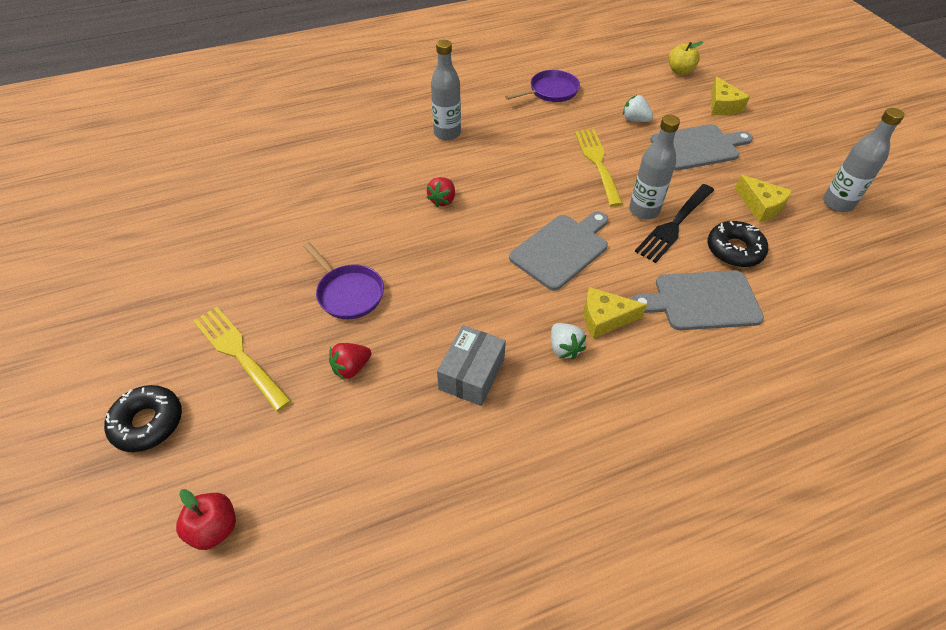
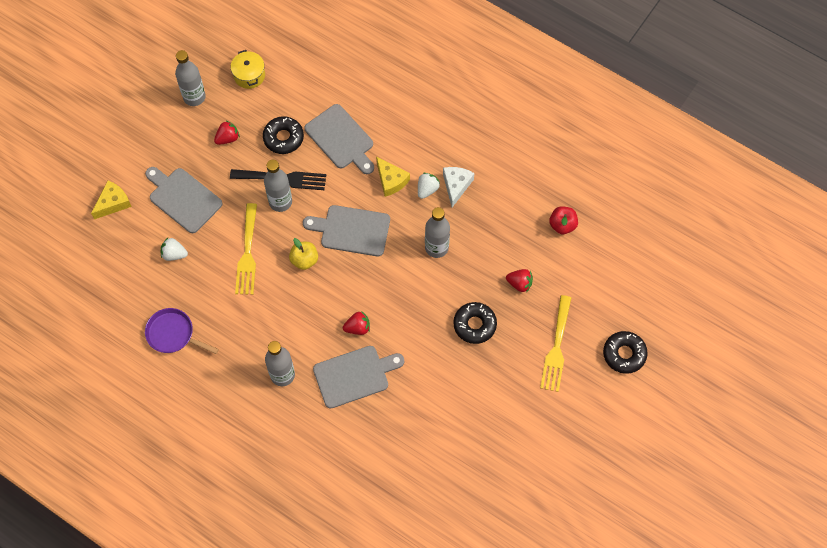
camera: 125 degrees left, 15 degrees up
(214, 528) = (638, 276): red apple -> red apple (562, 225)
(348, 293) = (474, 325): purple pan -> black donut
(396, 175) = (354, 376): none -> grey cutting board
(471, 374) = (477, 223): grey box -> none
(475, 312) = (436, 247): none -> grey bottle
(546, 383) = (456, 186): none -> white cheese
(597, 163) = (247, 253): yellow fork -> yellow fork turned 45 degrees counterclockwise
(635, 120) = (174, 254): white strawberry -> white strawberry turned 105 degrees clockwise
(680, 71) = (76, 253): yellow apple -> yellow apple (304, 260)
(760, 206) = (227, 138): yellow cheese -> red strawberry
(853, 261) = (249, 75): none -> yellow pot

